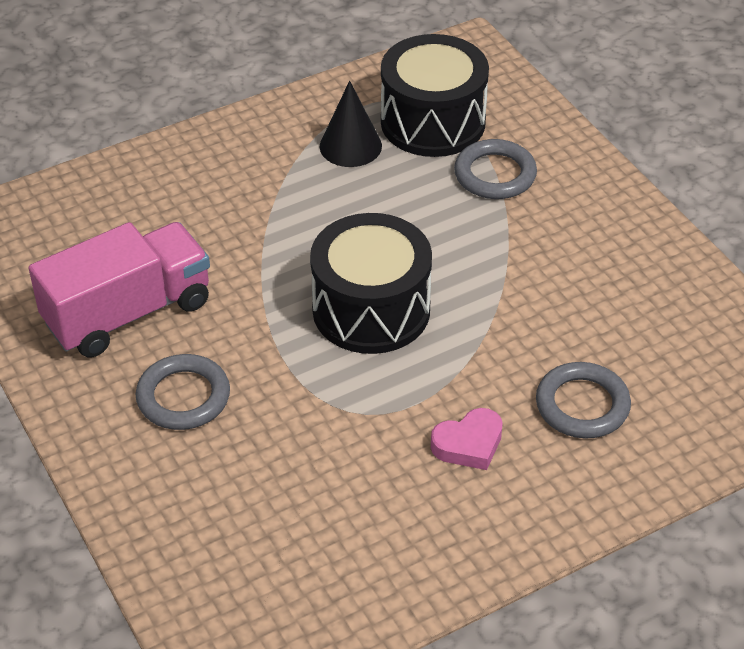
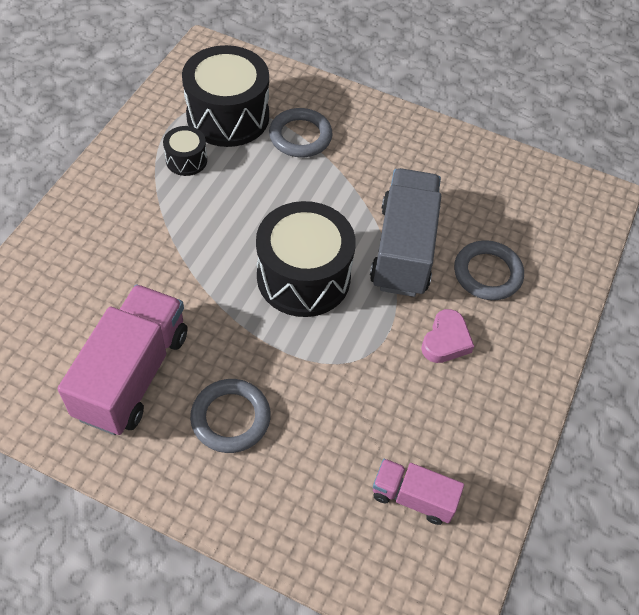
camera: 40 degrees left, 10 degrees up
(295, 562) = (413, 497): none -> pink truck
(350, 146) = (186, 160): black cone -> black drum
(507, 335) = (403, 249): none -> grey truck

